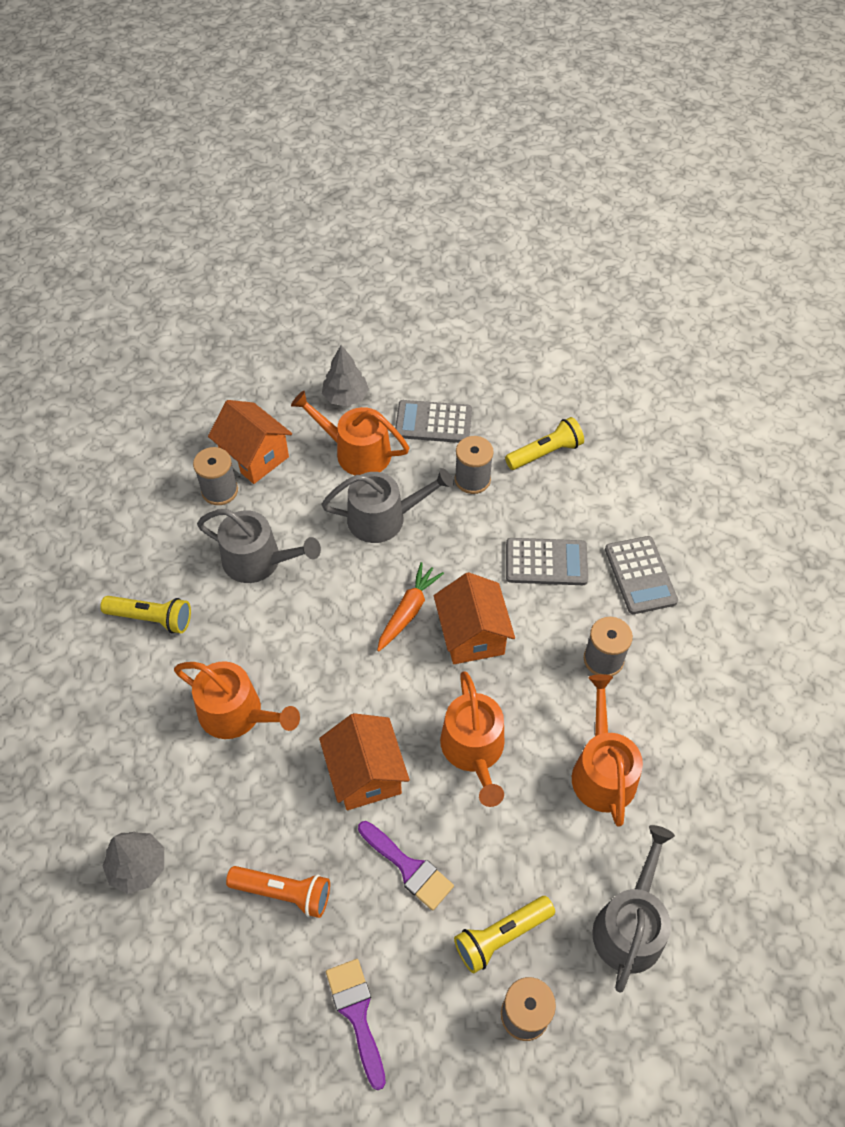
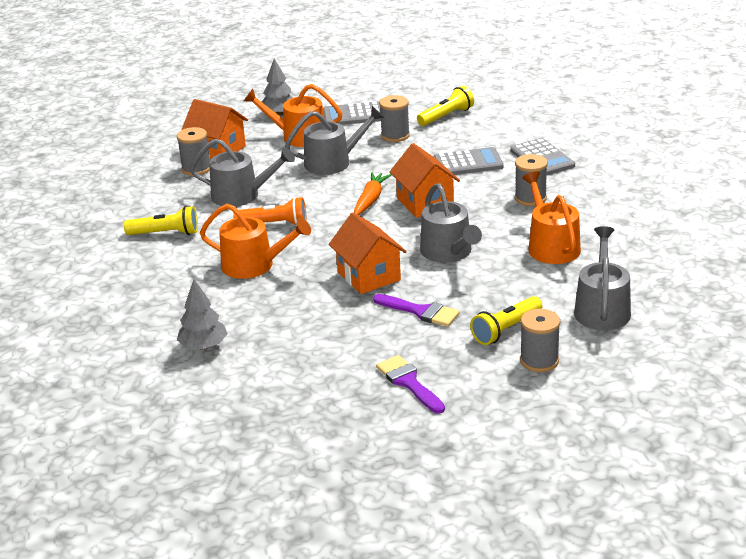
camera: 10 degrees left, 25 degrees down
(284, 893) = (327, 339): orange flashlight -> orange flashlight (274, 224)
(474, 750) = (449, 252): orange watering can -> grey watering can

